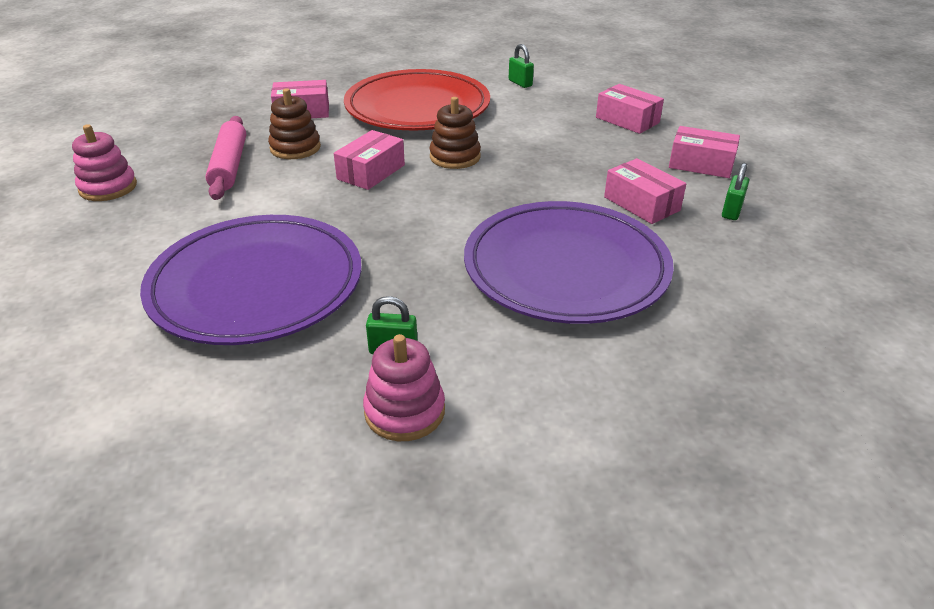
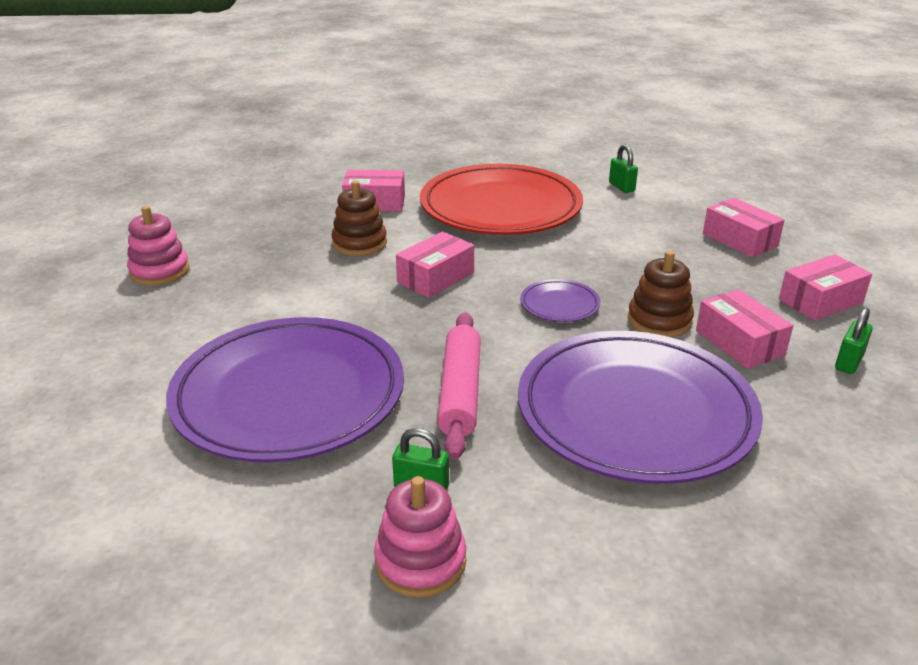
camera: 10 degrees right, 5 degrees down
(229, 166) = (287, 258): pink rolling pin -> pink rolling pin (460, 392)
(455, 157) = (531, 268): brown stacking toy -> brown stacking toy (659, 320)
(485, 186) = (559, 304): none -> purple plate
(701, 164) = (820, 301): pink box -> pink box turned 60 degrees counterclockwise

